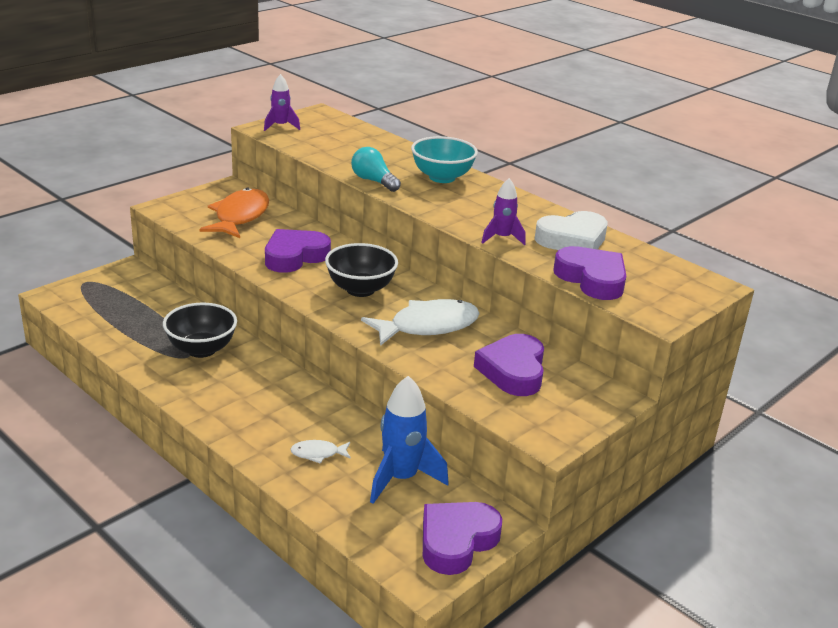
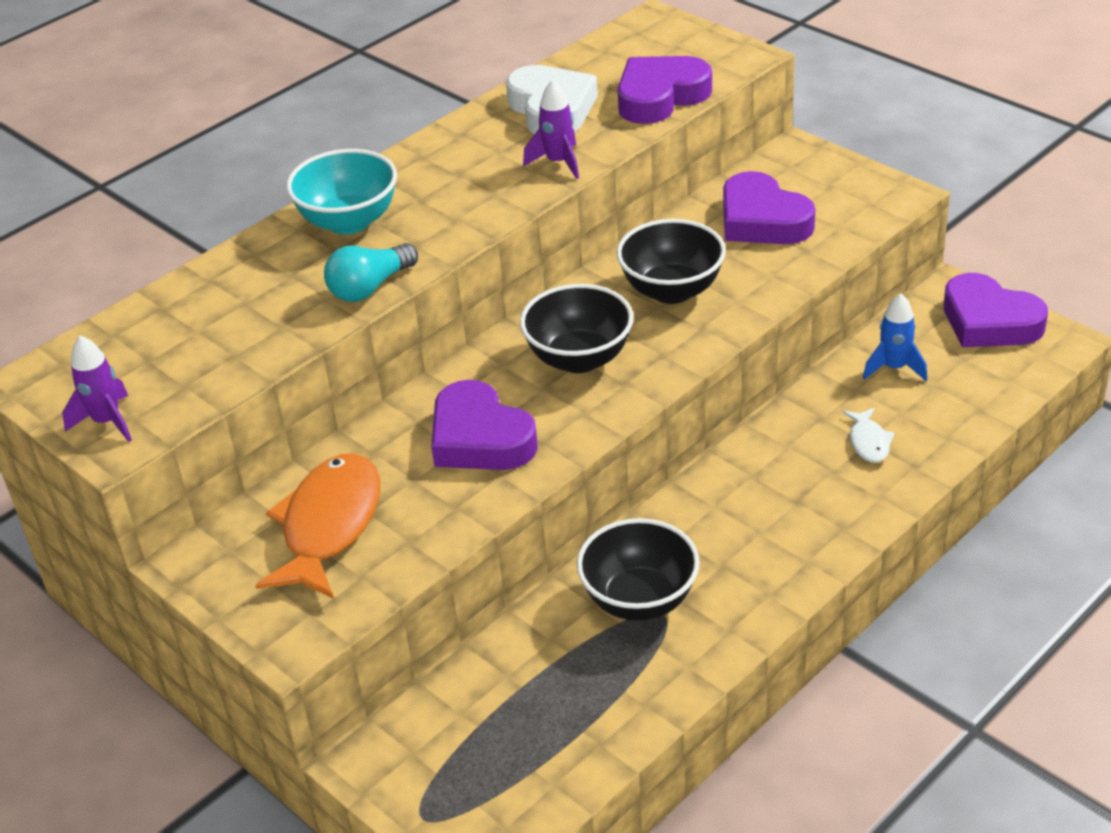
camera: 85 degrees left, 10 degrees up
(240, 216) = (329, 526): orange fish -> orange fish turned 90 degrees clockwise
(401, 478) = (894, 368): blue rocket -> blue rocket, size x0.60
(428, 326) = (671, 290): white fish -> black bowl
(513, 371) = (762, 220): purple heart -> purple heart turned 45 degrees clockwise

